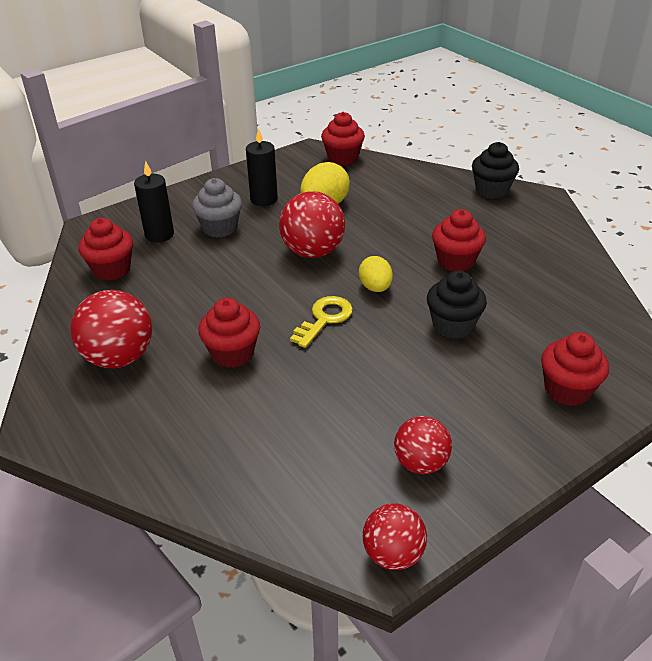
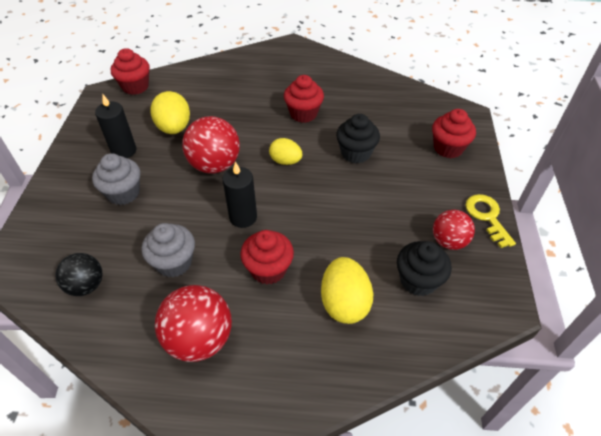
camera: 50 degrees left, 10 degrees up
(112, 269) = (86, 285): red cupcake -> black ball
(159, 234) = (82, 231): black candle -> black candle (243, 217)
(180, 297) = (174, 262): none -> grey cupcake
(248, 425) = (344, 303): none -> yellow egg
(324, 319) = (287, 203): yellow key -> yellow key (487, 217)
(393, 554) = (504, 298): red ball -> none
(491, 190) = (259, 56): black cupcake -> black cupcake (418, 280)

